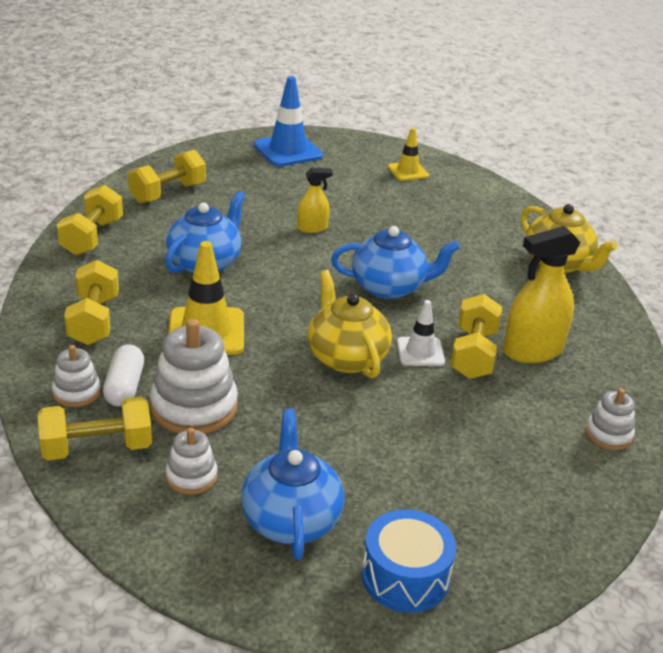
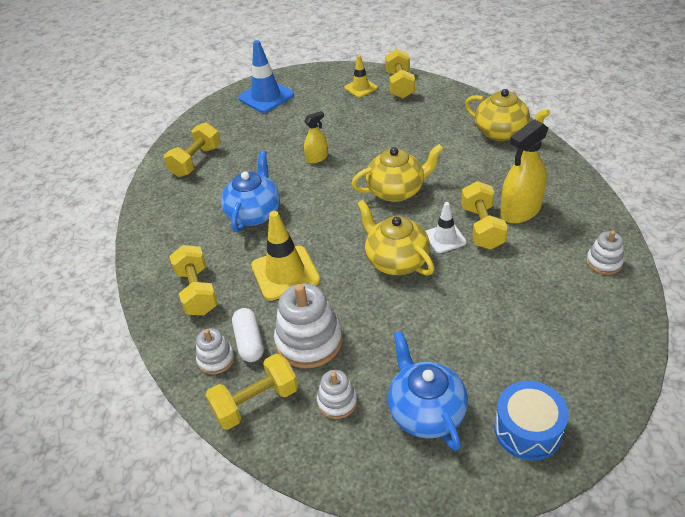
camera: 10 degrees left, 10 degrees up
(92, 237) = (158, 218): yellow dumbbell -> yellow dumbbell (400, 85)
(389, 287) = (396, 191): blue teapot -> yellow teapot

